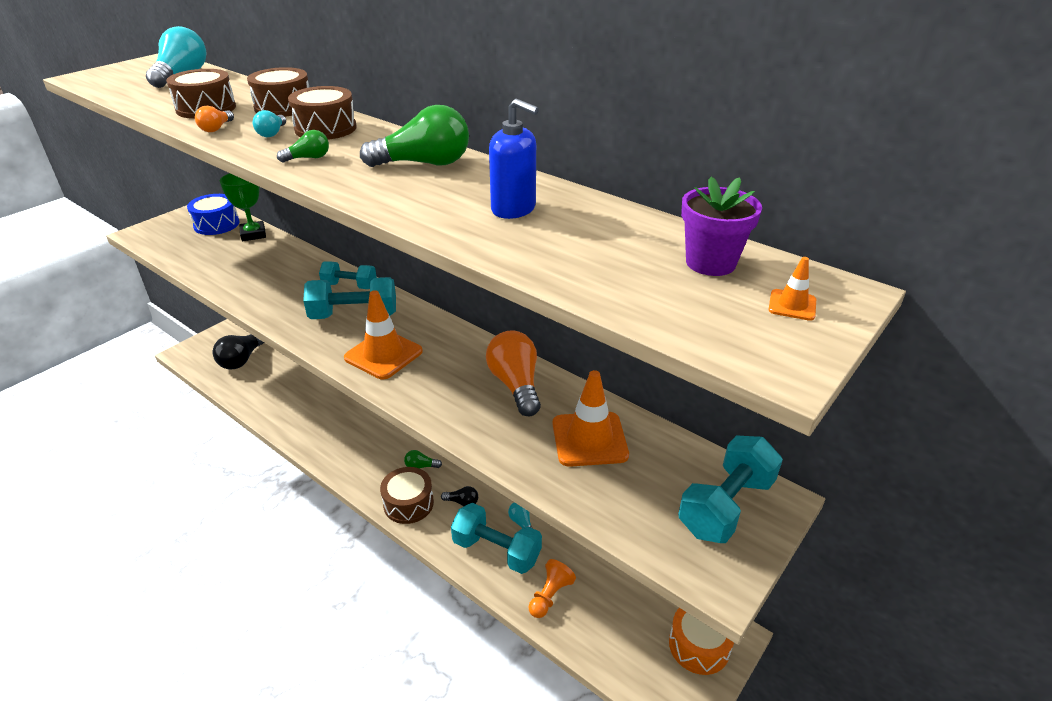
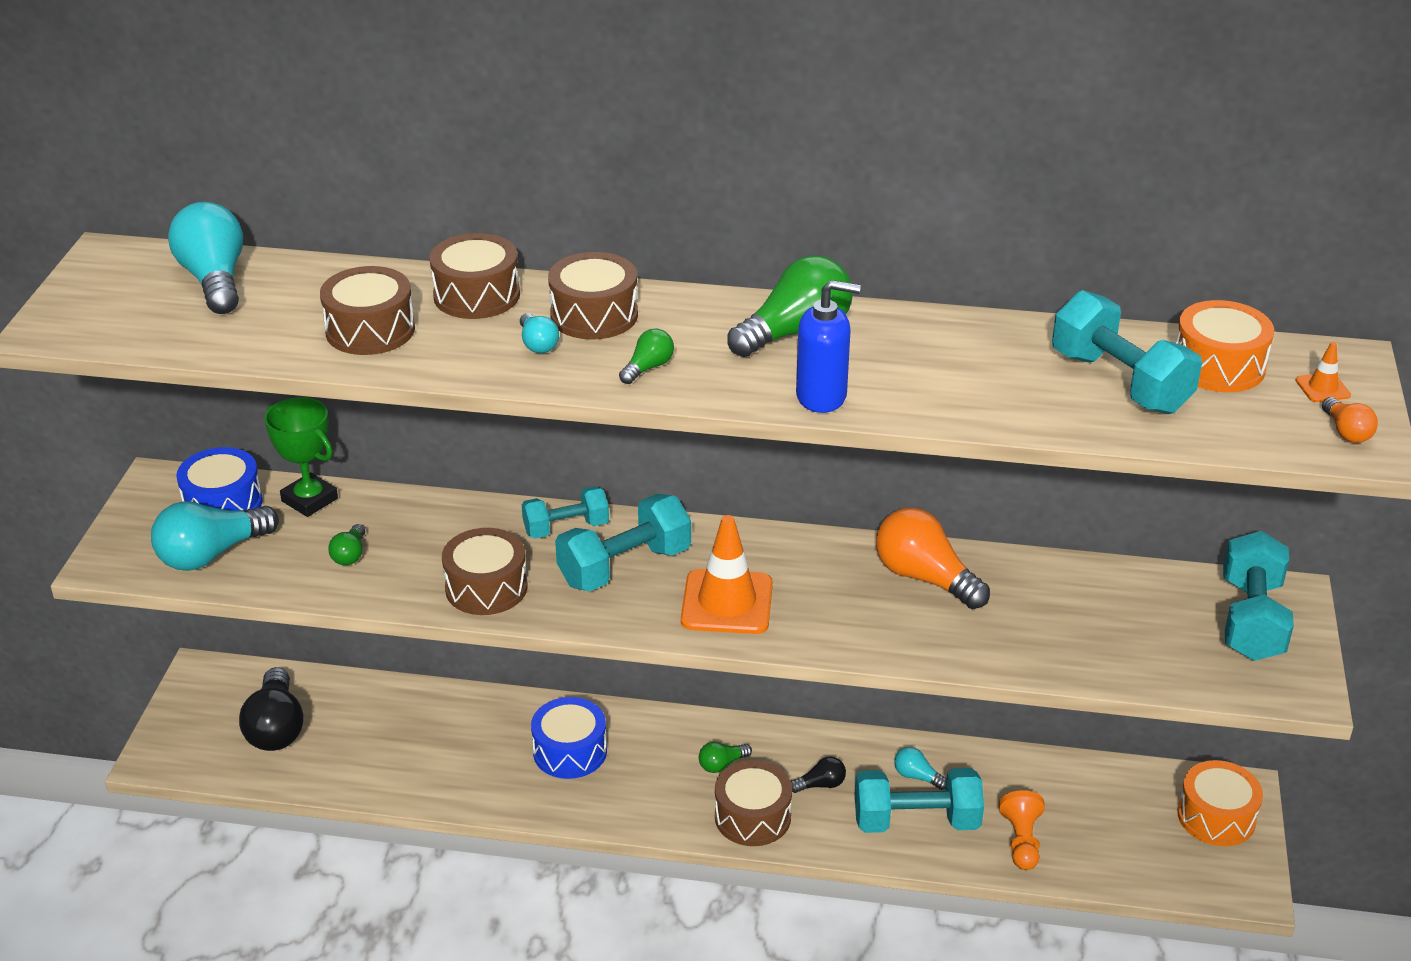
camera: 30 degrees left, 0 degrees up
(182, 244) = (212, 554): none -> turquoise light bulb
(216, 128) = (448, 359): orange light bulb -> orange light bulb (1346, 432)
(236, 264) = (350, 555): none -> green light bulb
(274, 301) = (486, 587): none -> brown drum
(354, 426) = (570, 751): none -> blue drum
(514, 209) = (972, 364): blue soap dispenser -> blue soap dispenser (822, 396)
(589, 439) = (1064, 607): orange traffic cone -> none
(610, 250) = (1120, 382): none -> turquoise dumbbell
(710, 263) = (1218, 366): purple flower pot -> orange drum

